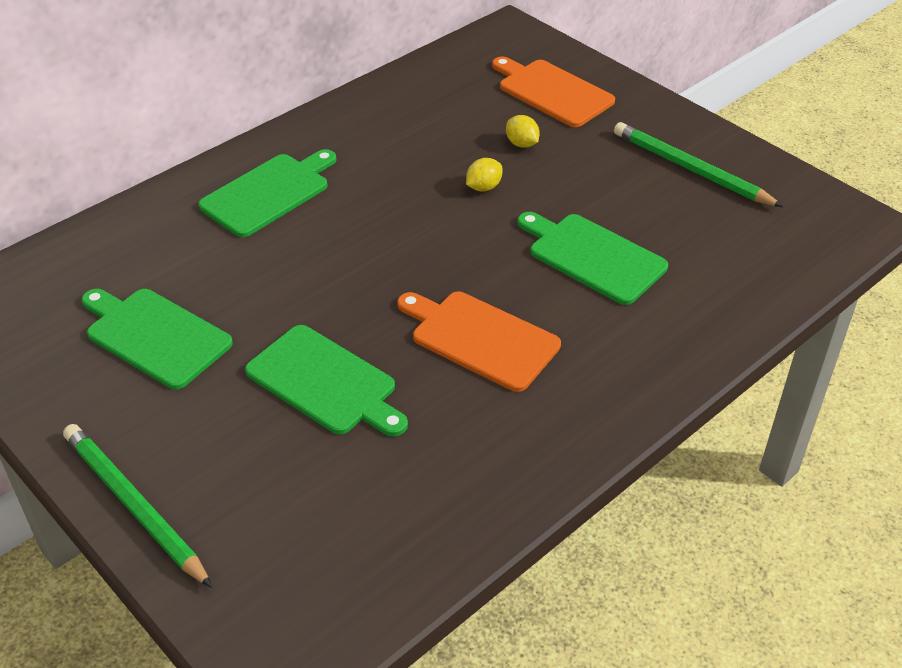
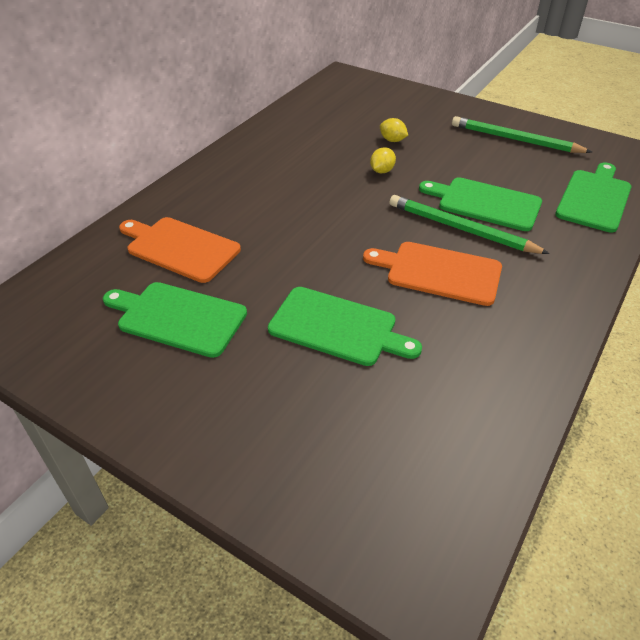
camera: 15 degrees left, 0 degrees up
(135, 506) = (222, 465): green pencil -> green pencil (461, 229)
(268, 193) = (223, 198): green cutting board -> green cutting board (594, 198)
(552, 92) = (394, 107): orange cutting board -> orange cutting board (180, 248)

